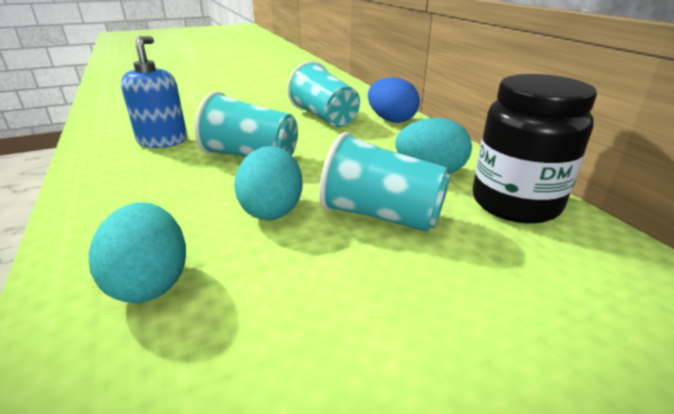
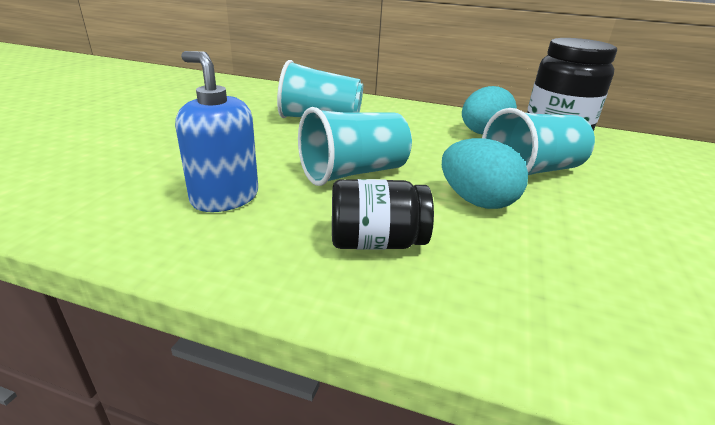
camera: 50 degrees left, 0 degrees up
(150, 282) = (552, 291): turquoise egg -> none
(156, 196) = (376, 242): none -> black jar
(391, 120) = (373, 106): blue egg -> none

